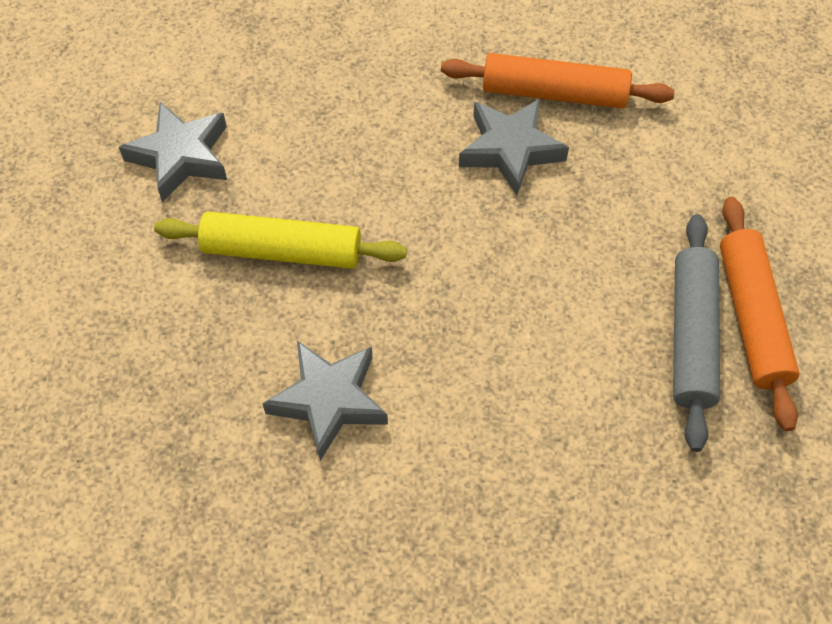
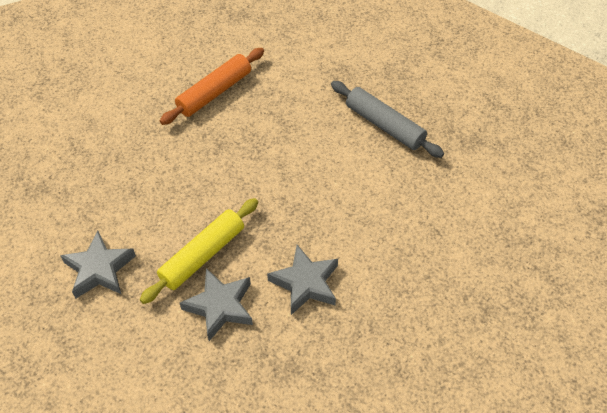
camera: 55 degrees left, 5 degrees down
(510, 150) = (230, 128): grey star -> grey star (220, 306)
(752, 318) = (392, 99): orange rolling pin -> none

